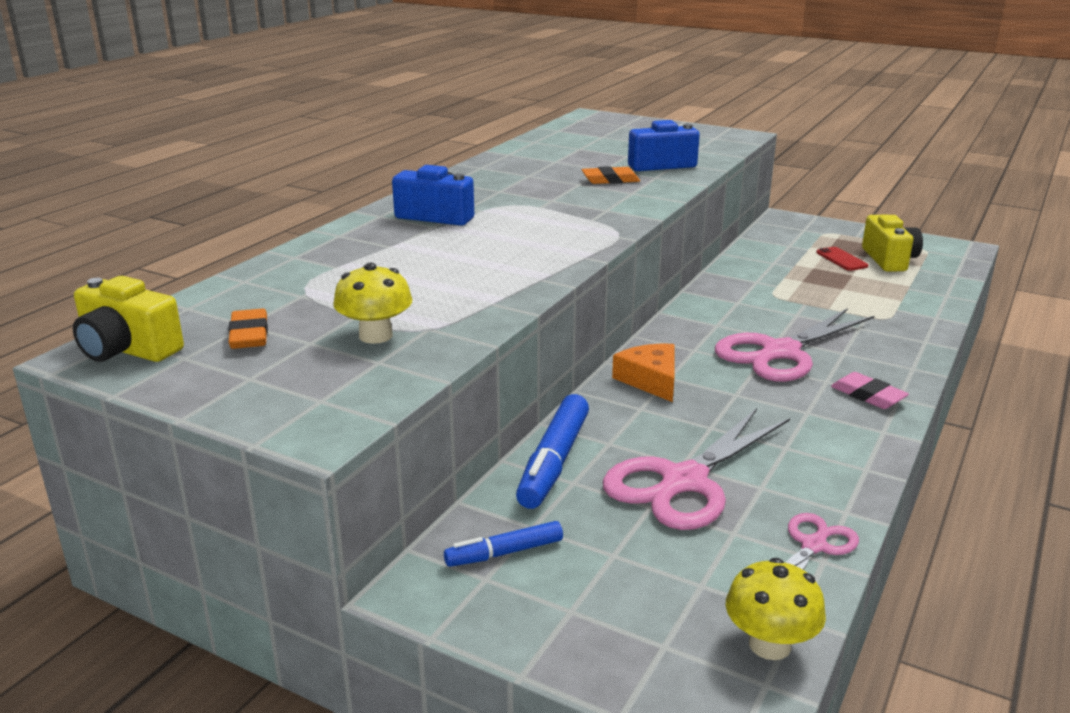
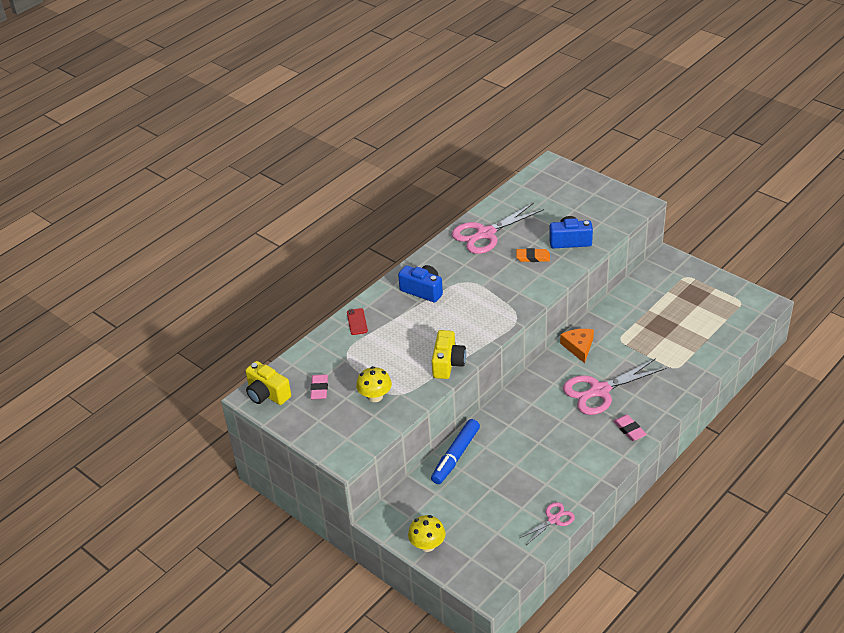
camera: 15 degrees right, 15 degrees up
(249, 334) = (319, 389): orange eraser -> pink eraser
(504, 553) = (420, 505): blue marker -> none
(650, 380) = (521, 405): orange cheese -> orange cheese (578, 347)
(683, 482) = (511, 476): pink scissors -> pink scissors (485, 234)
(769, 644) = (512, 564): yellow mushroom -> yellow mushroom (427, 545)
(841, 259) = (680, 307): red phone -> red phone (357, 322)
(889, 260) = (710, 311): yellow camera -> yellow camera (448, 363)

